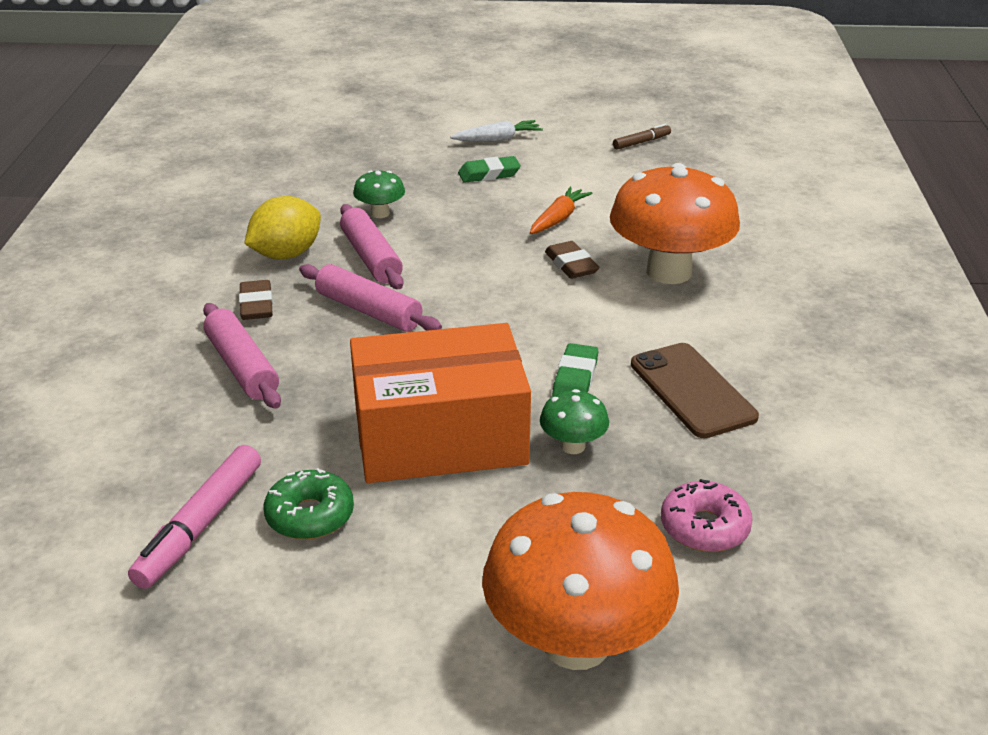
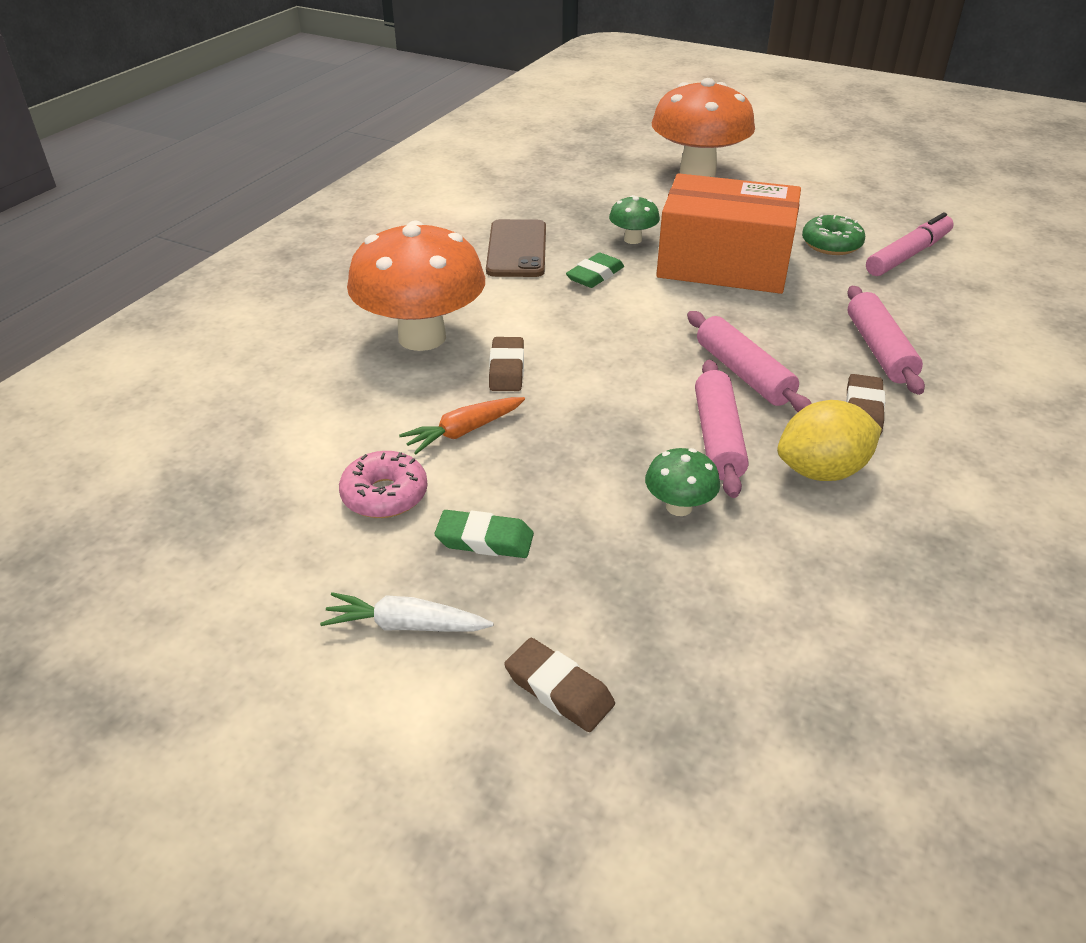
camera: 155 degrees left, 5 degrees up
(404, 138) = (559, 690): none -> brown eraser
(641, 142) = (208, 539): brown marker -> none
(704, 527) = (589, 191): pink donut -> pink donut (385, 495)

